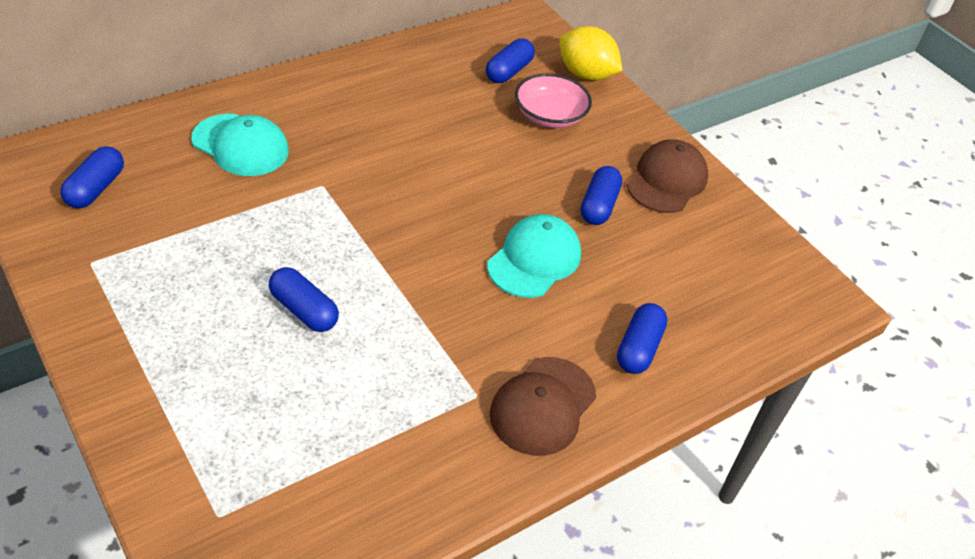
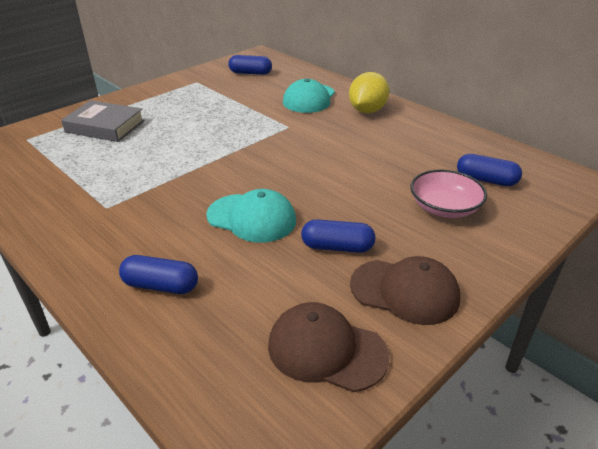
camera: 85 degrees right, 10 degrees down
(220, 398) = (105, 126): none -> grey book
(304, 310) = (175, 138): blue capsule -> none
(542, 406) = (95, 238): brown cap -> brown cap (326, 350)
(585, 74) = (529, 223): yellow lemon -> yellow lemon (367, 111)

